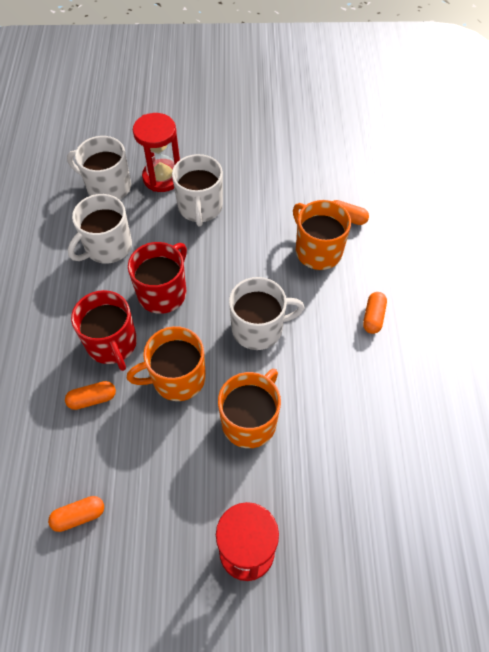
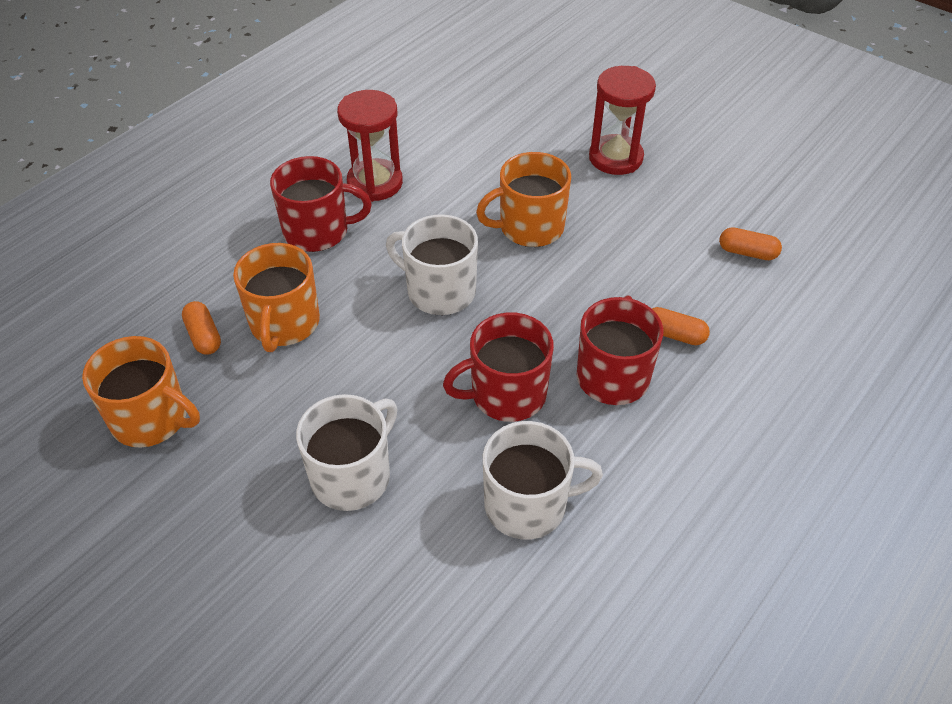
camera: 140 degrees left, 10 degrees down
(107, 187) = (448, 613): white mug -> none
(162, 177) = (354, 567): red hourglass -> red hourglass (375, 183)
(177, 378) = (568, 299): orange mug -> orange mug (151, 419)
(373, 317) = (318, 231): orange capsule -> red mug

